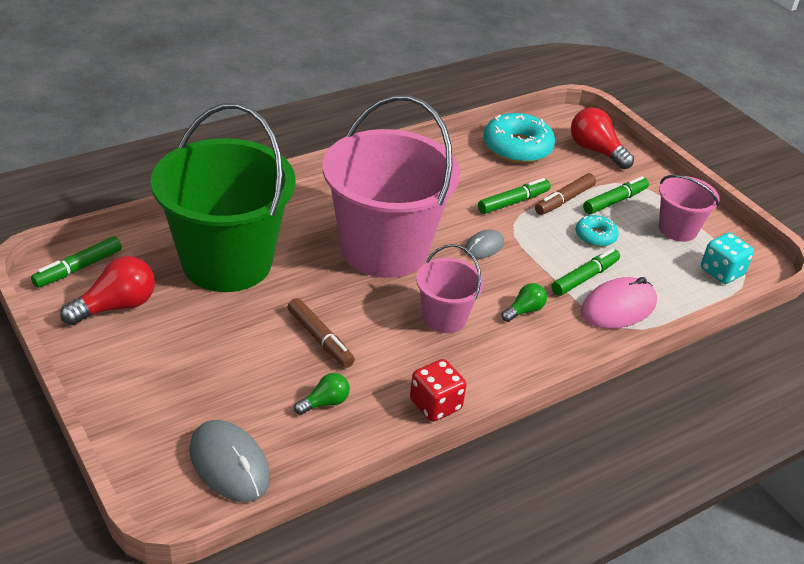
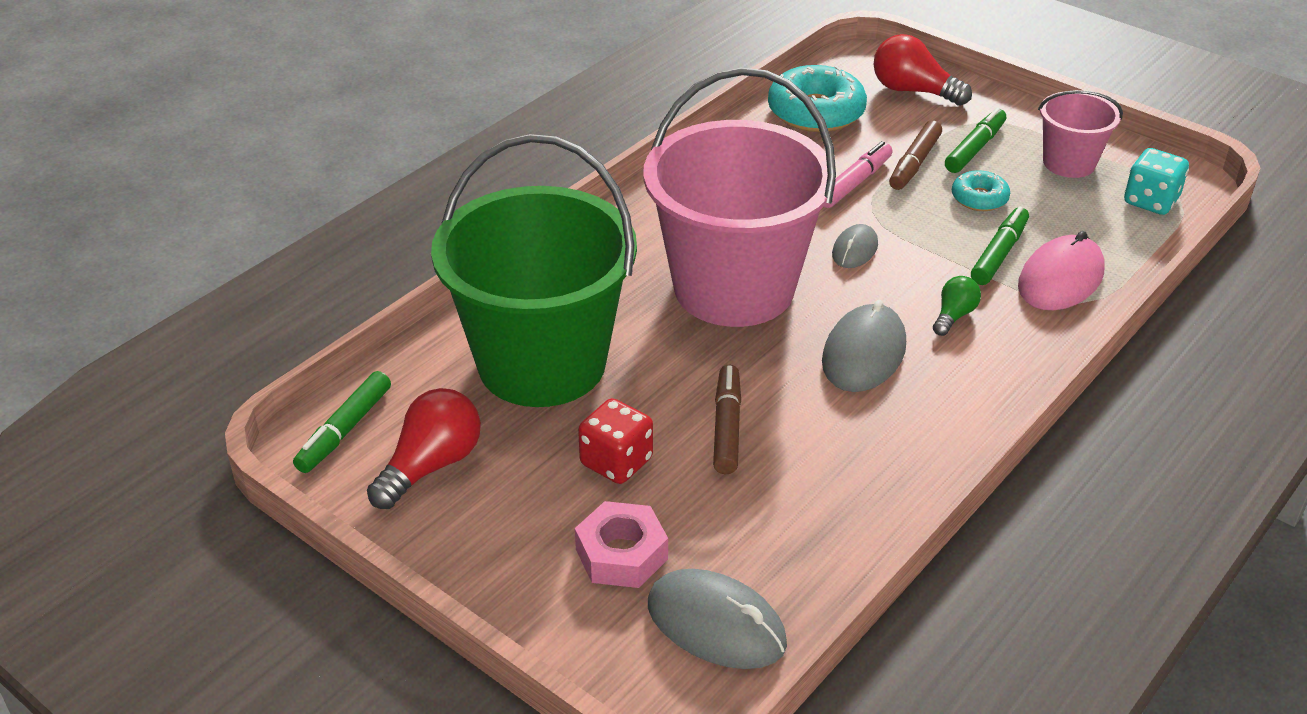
camera: 15 degrees left, 0 degrees up
(198, 399) = (621, 554): none -> pink nut
(320, 339) = (727, 427): brown marker -> brown marker turned 120 degrees counterclockwise
(325, 402) = (785, 506): green light bulb -> none
(435, 405) = (922, 466): red dice -> red dice (616, 462)
(444, 318) = (864, 353): pink bucket -> grey mouse
(513, 202) = (855, 183): green marker -> pink marker

